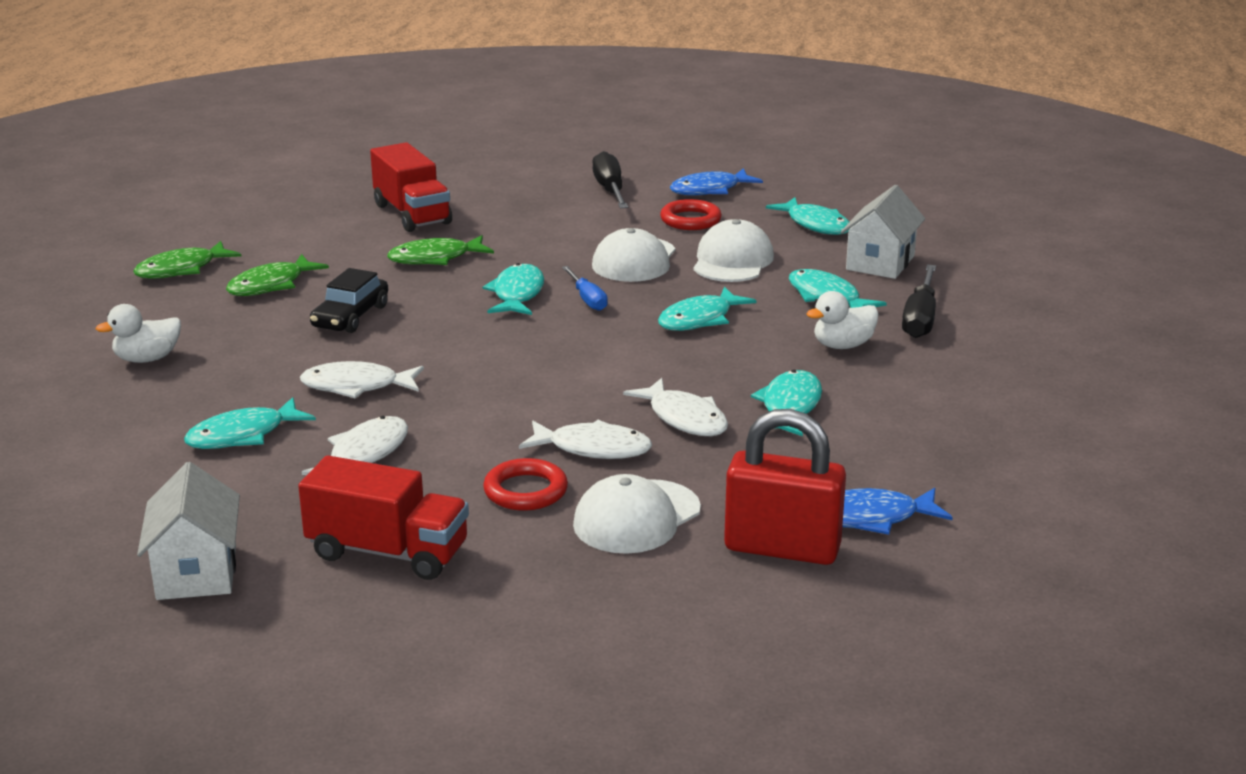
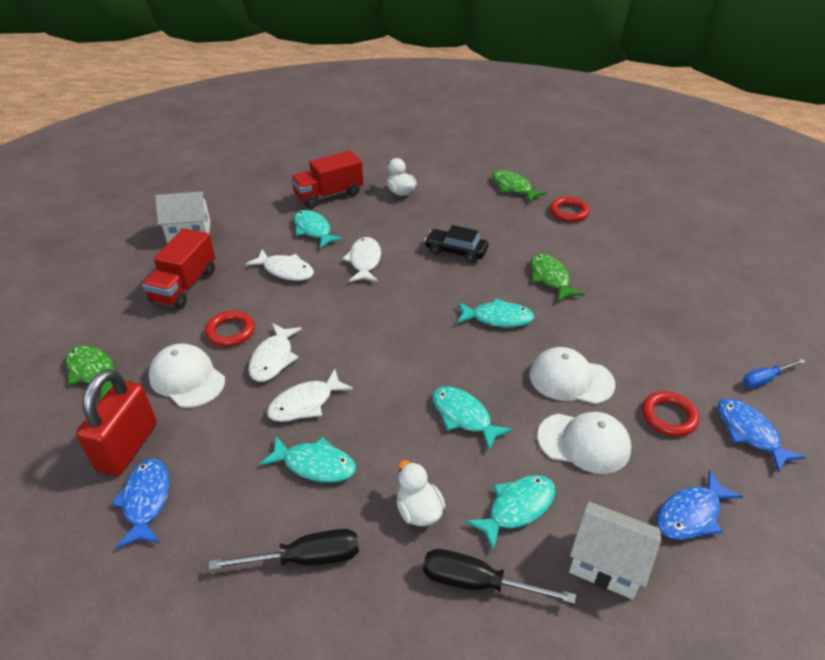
camera: 90 degrees right, 15 degrees up
(271, 285) = (497, 219): green fish -> green fish (93, 372)
(274, 237) = (568, 212): none -> red ring
(412, 214) = (625, 263): red truck -> red truck (329, 195)
(587, 299) = (493, 353): blue screwdriver -> blue screwdriver (764, 379)
(610, 190) = (718, 364): black screwdriver -> black screwdriver (305, 558)
(815, 224) = (691, 514): turquoise fish -> blue fish

